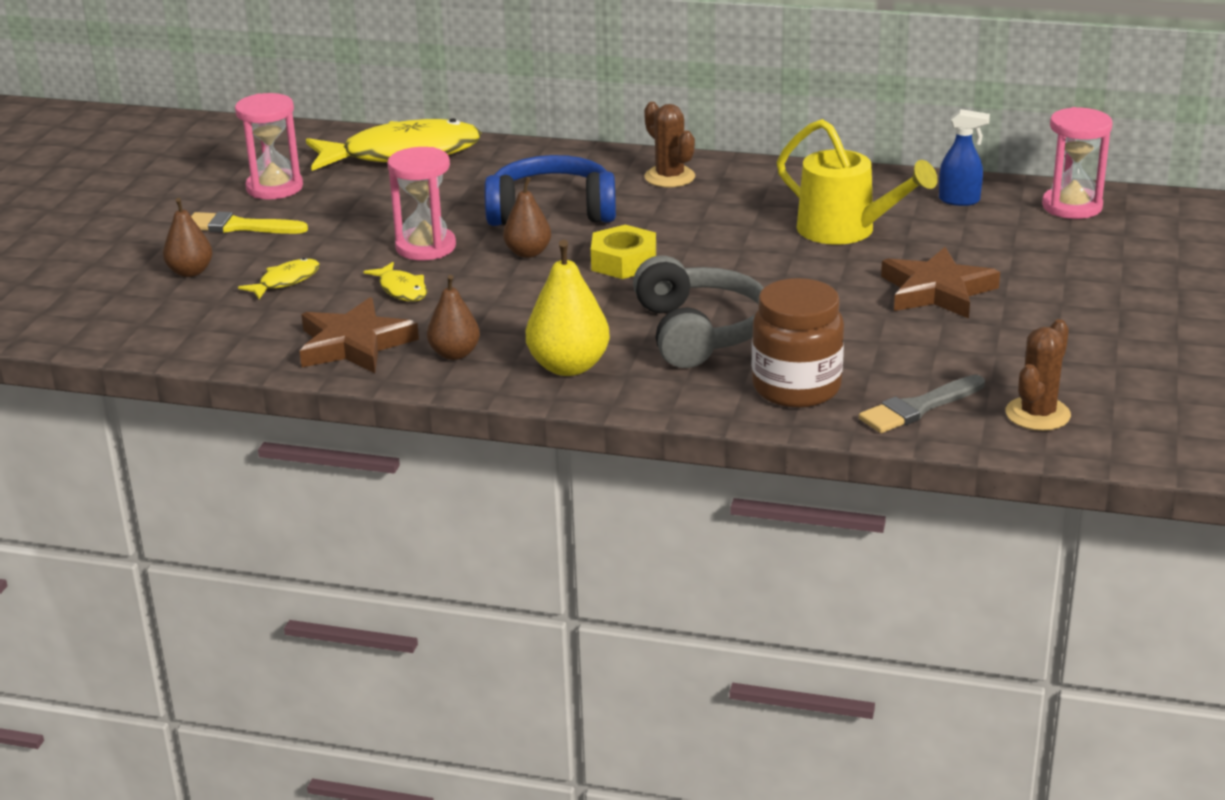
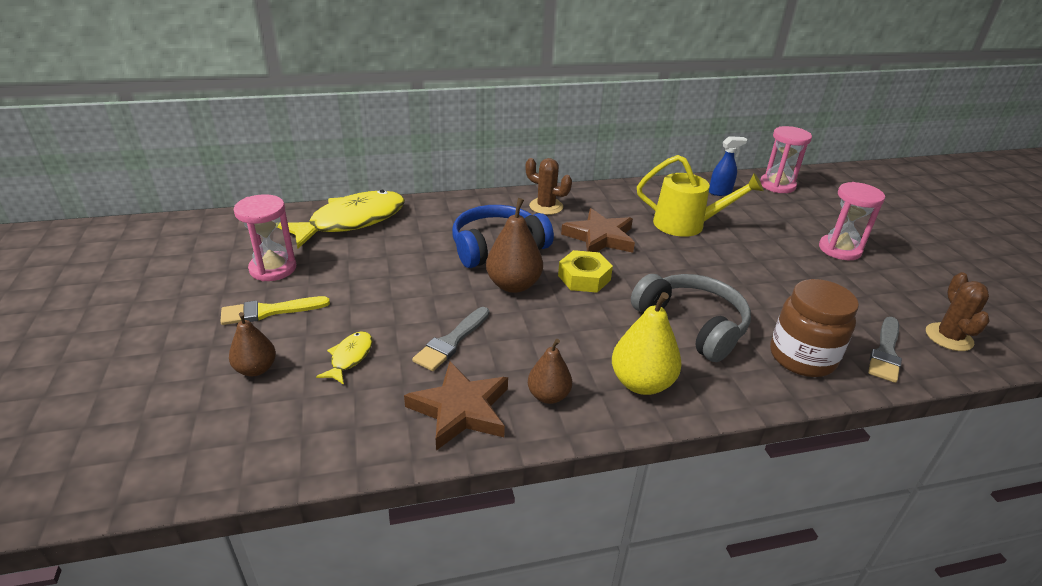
camera: 30 degrees left, 5 degrees up
(401, 289) = (451, 341): yellow fish -> grey brush
(425, 247) = (436, 297): pink hourglass -> pink hourglass (839, 249)
(528, 253) = (513, 285): brown pear -> brown pear, size x1.57
(937, 291) = (784, 257): brown star -> brown star (600, 237)

